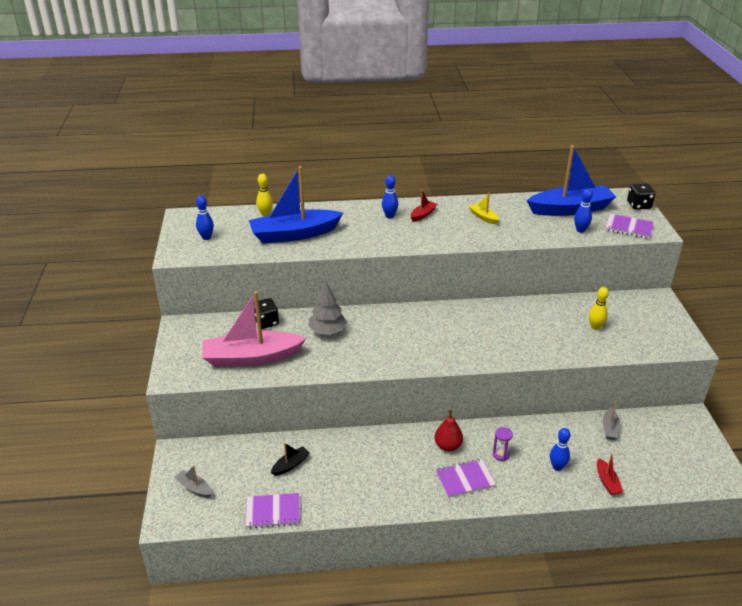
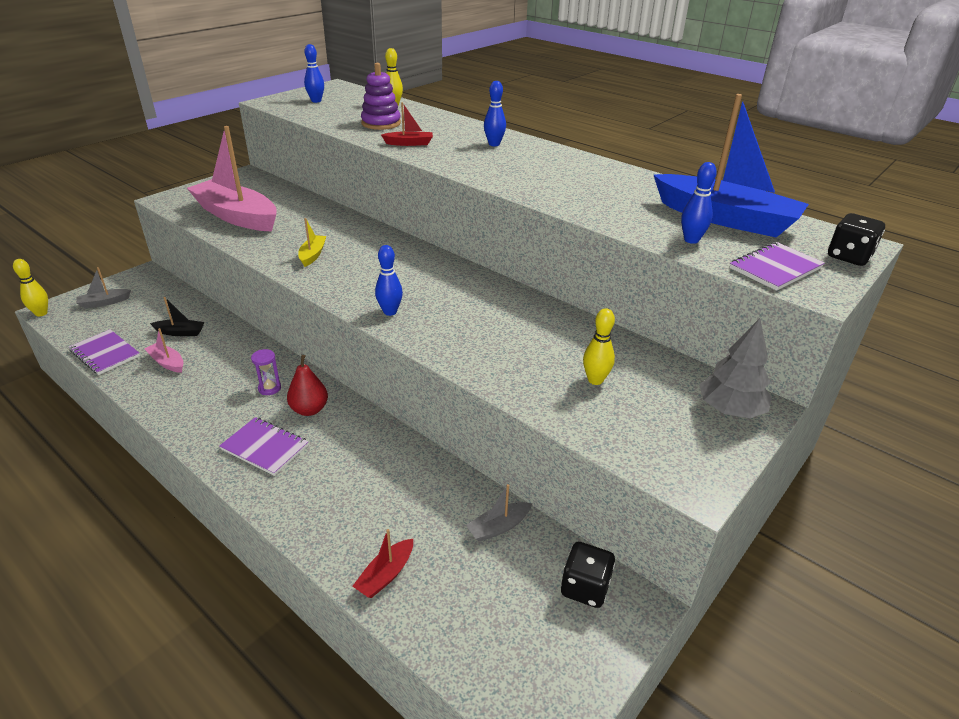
camera: 45 degrees right, 0 degrees up
(165, 528) = (41, 313): none -> yellow bowling pin
(194, 488) = (104, 303): grey boat -> grey boat turned 105 degrees counterclockwise
(266, 322) = (299, 201): black dice -> black dice (585, 588)
(294, 234) = (381, 123): blue boat -> purple stacking toy
(323, 485) = (167, 362): none -> pink boat
(327, 331) = (326, 230): grey tree -> grey tree (730, 410)
(423, 215) = (529, 155): red boat -> red boat (409, 143)
(483, 217) = (591, 181): yellow boat -> yellow boat (312, 255)
(501, 454) = (337, 454): purple hourglass -> purple hourglass (269, 388)
(557, 467) = (365, 512): blue bowling pin -> blue bowling pin (390, 312)
(628, 227) = (775, 268): purple notebook -> purple notebook turned 75 degrees clockwise

